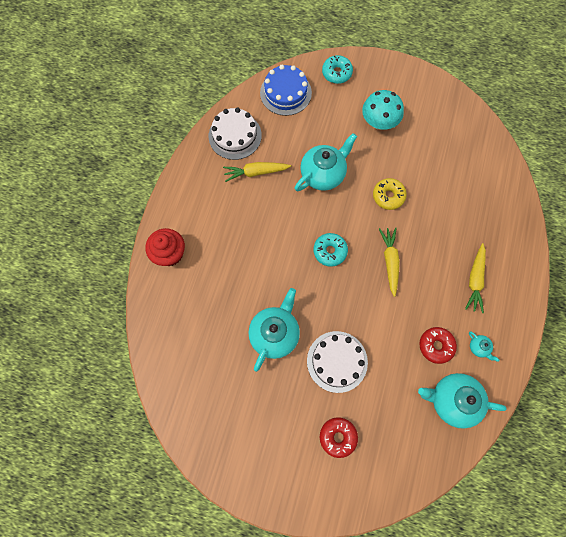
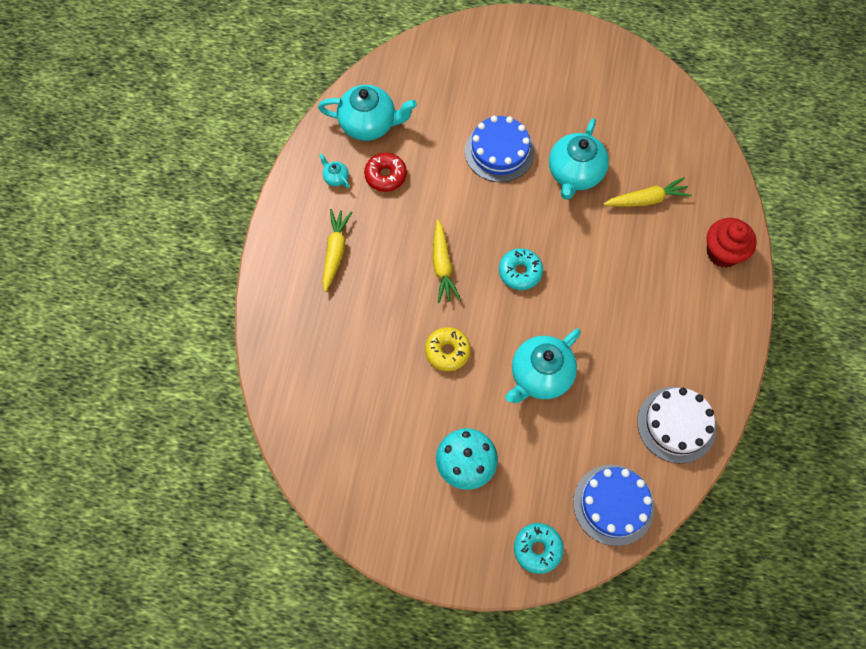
camera: 175 degrees right, 5 degrees down
(255, 172) = (635, 370): yellow carrot -> yellow carrot (646, 199)
(337, 361) = (499, 151): white cake -> blue cake
(338, 437) = (492, 82): red donut -> none

